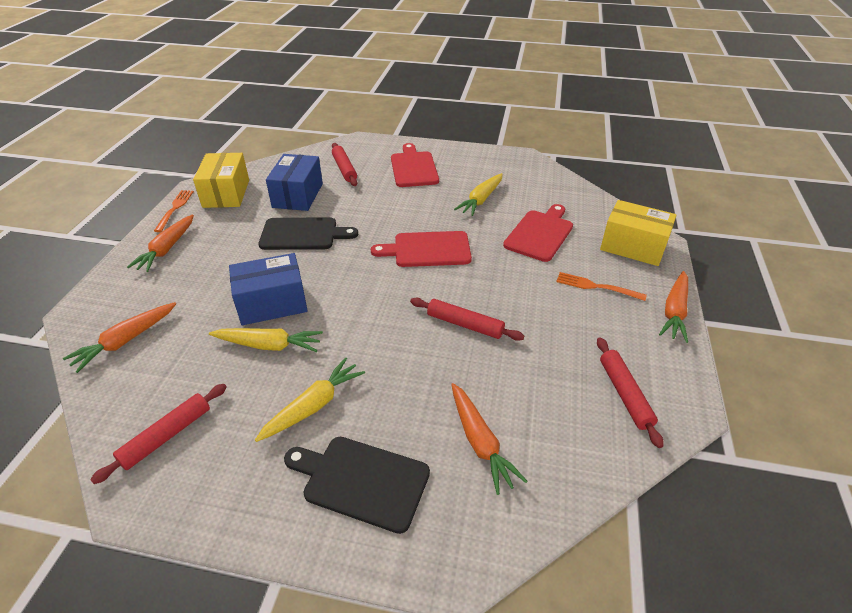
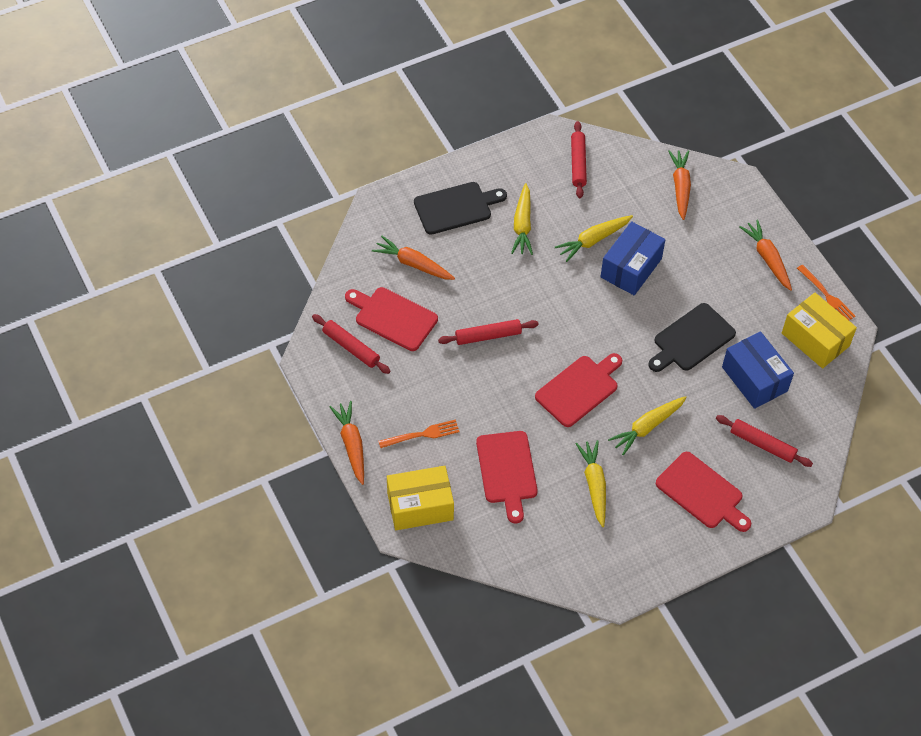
camera: 140 degrees right, 15 degrees up
(405, 208) = (647, 427): none -> yellow carrot
(552, 396) = (393, 317): none -> red cutting board

